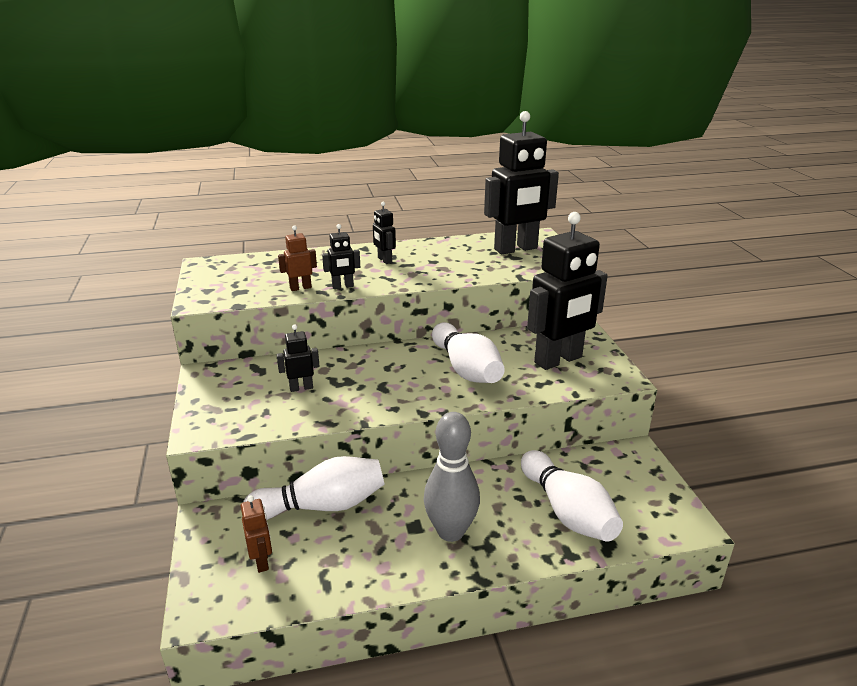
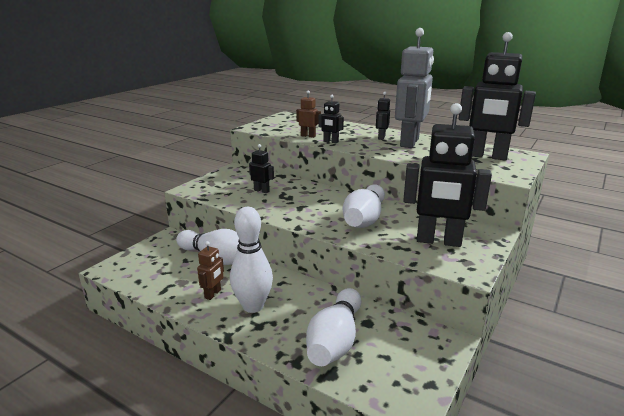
camera: 45 degrees right, 5 degrees down
(262, 561) = (158, 265): brown robot -> brown robot (213, 294)
(424, 257) = (410, 142): none -> grey robot
(451, 531) = (253, 306): grey bowling pin -> white bowling pin

